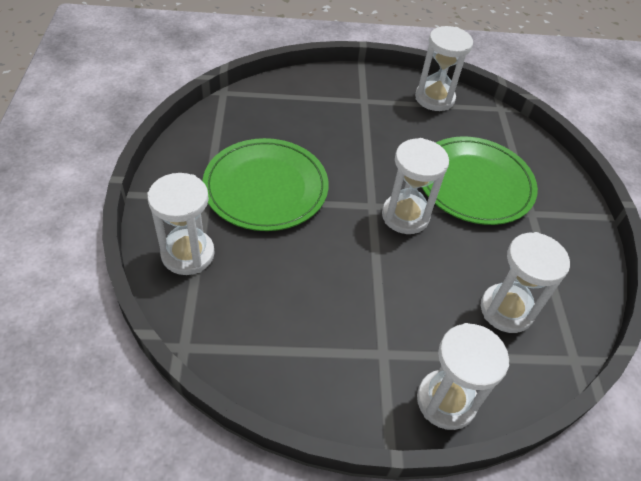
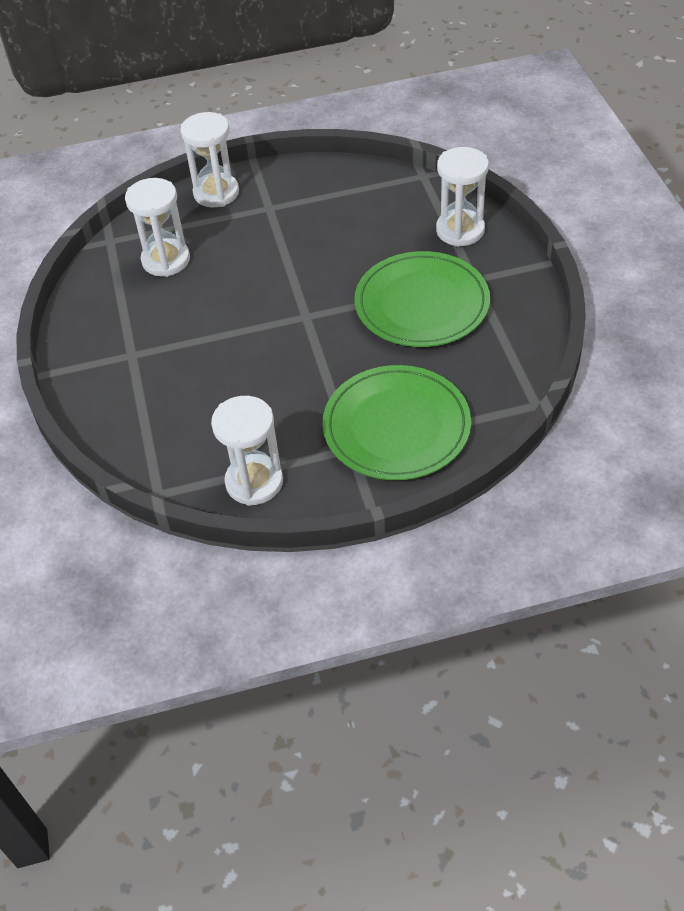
camera: 175 degrees right, 0 degrees up
(405, 216) = (269, 315): white hourglass -> none
(474, 183) = (195, 371): green plate -> green plate (396, 427)

